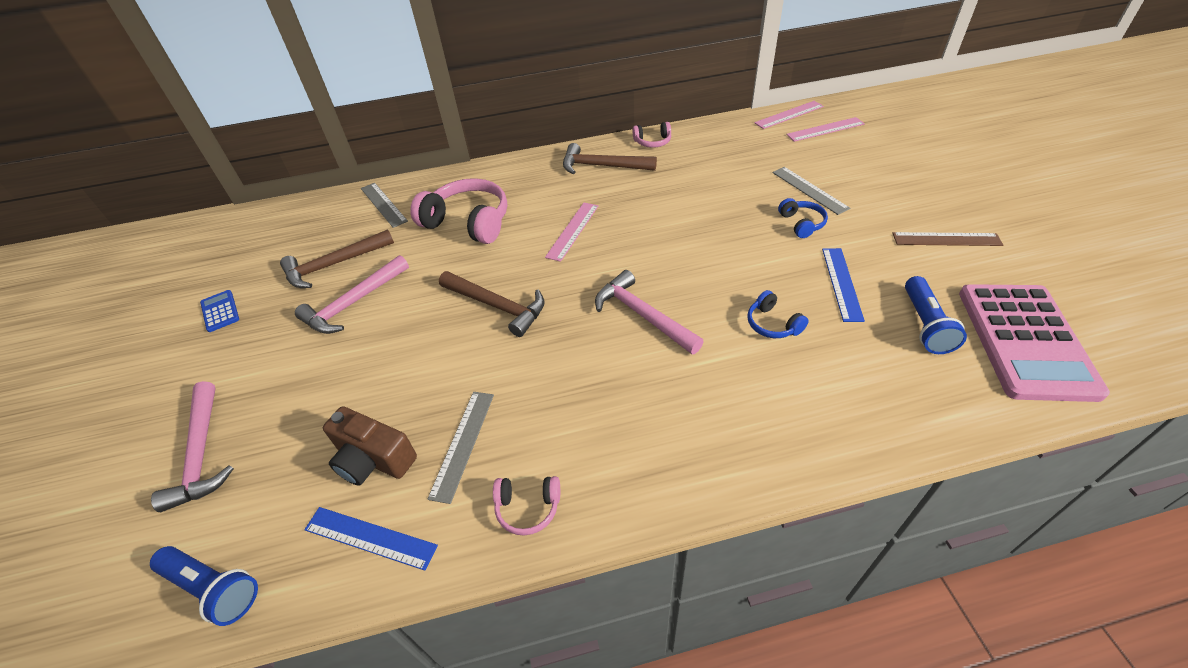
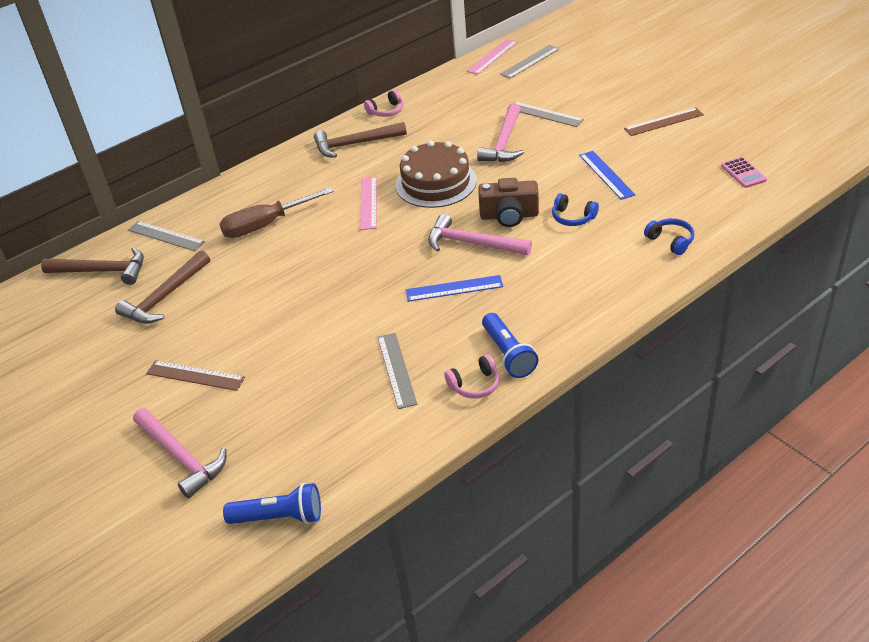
camera: 25 degrees left, 5 degrees down
(220, 311) = (85, 367): blue calculator -> none
(289, 361) = (195, 375): none -> brown ruler
(353, 303) = (214, 317): pink hammer -> pink hammer (504, 142)
(370, 538) = (373, 445): blue ruler -> blue ruler (454, 288)
(373, 459) = (334, 404): brown camera -> brown camera (509, 216)
(468, 222) = (266, 225): pink headphones -> brown screwdriver
(497, 306) = (348, 277): brown hammer -> brown hammer (102, 271)
(650, 231) = (436, 183): none -> brown cake
(801, 223) = (553, 141): blue headphones -> blue headphones (671, 241)
(825, 129) = (530, 61): pink ruler -> grey ruler
(925, 325) = (676, 184): blue flashlight -> blue flashlight (508, 354)
(1025, 341) = (743, 173): pink calculator -> pink calculator, size x0.41

